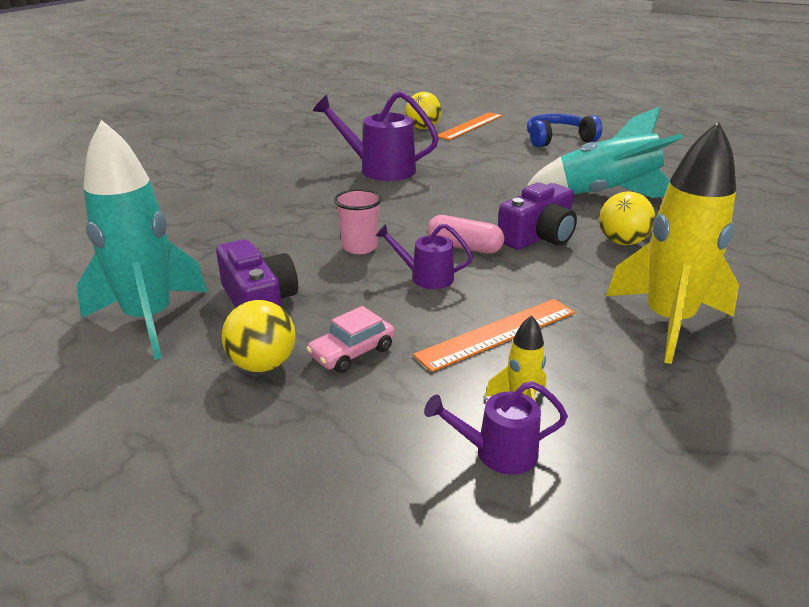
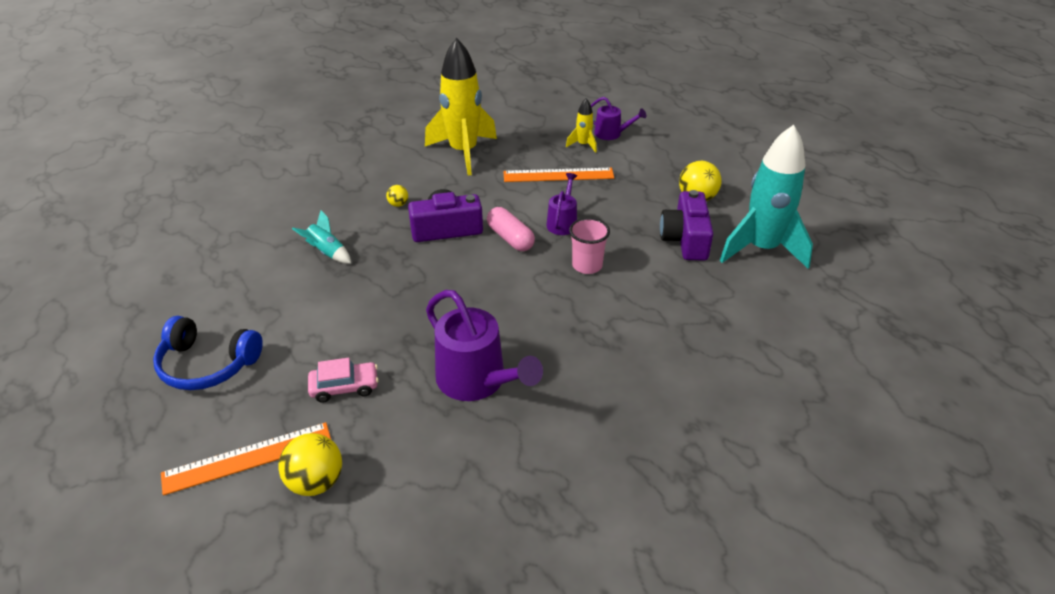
camera: 150 degrees left, 10 degrees up
(352, 352) = (645, 190): pink car -> pink car (344, 387)
(425, 277) = (563, 222): purple watering can -> purple watering can turned 120 degrees counterclockwise
(605, 195) = (327, 252): turquoise rocket -> turquoise rocket, size x0.44
(622, 242) = (398, 204): yellow ball -> yellow ball, size x0.52

